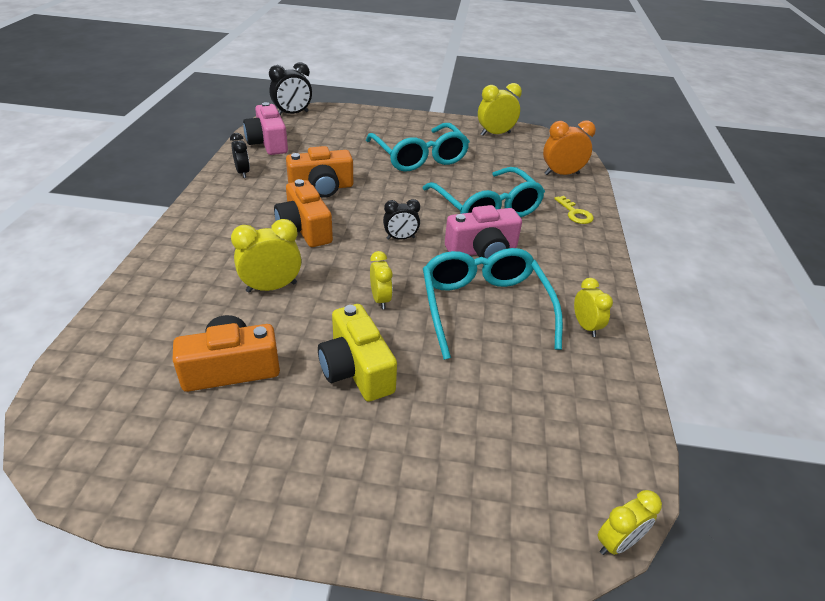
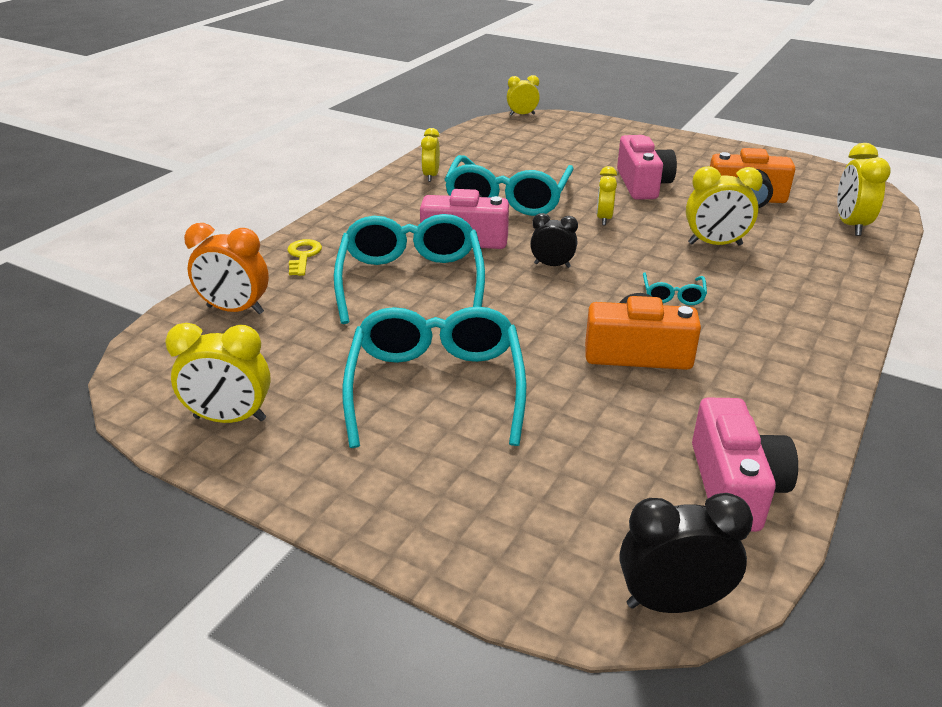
camera: 155 degrees left, 5 degrees down
(121, 347) = (850, 225): none -> yellow clock
(243, 173) = (776, 409): black clock -> none
(304, 229) = (673, 295): orange camera -> turquoise glasses
(356, 369) = (642, 184): yellow camera -> pink camera

